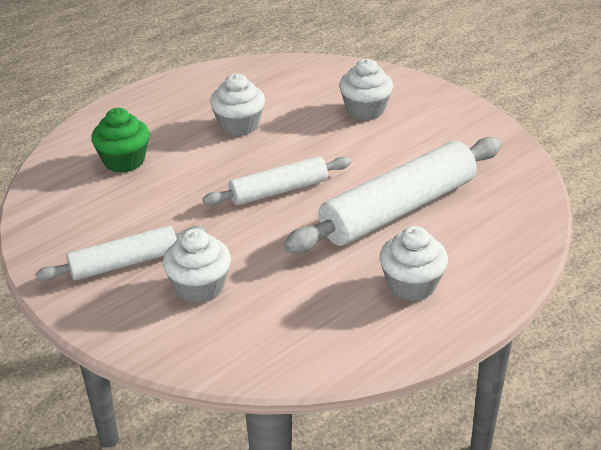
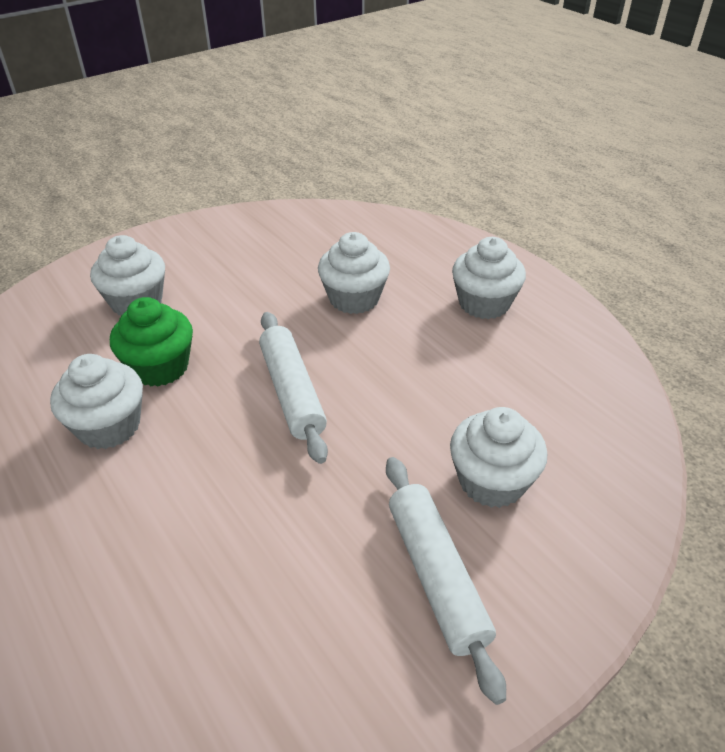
camera: 85 degrees left, 5 degrees up
(124, 161) = (146, 587): green cupcake -> green cupcake (160, 367)
(398, 209) = (354, 298): white rolling pin -> white cupcake

